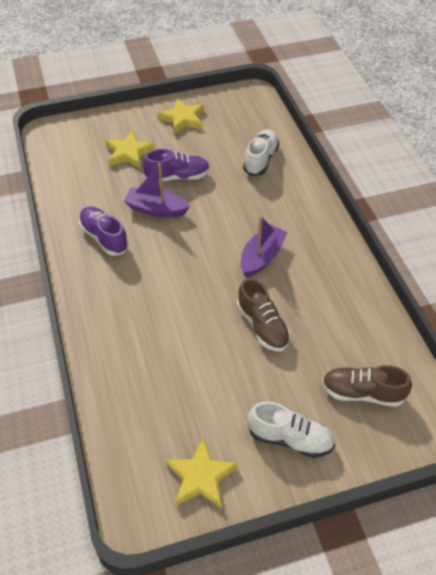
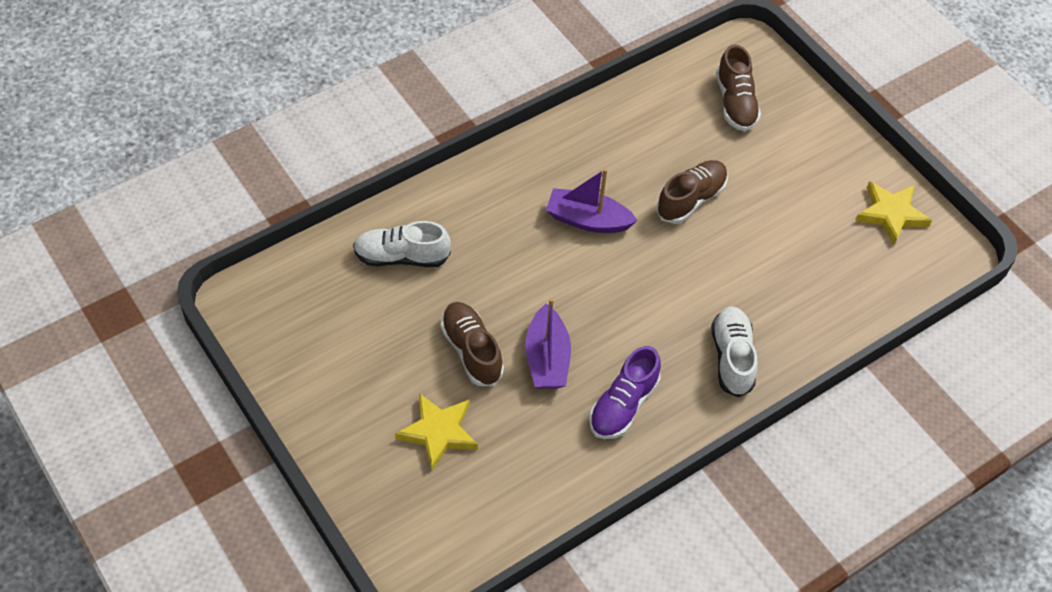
camera: 110 degrees left, 5 degrees up
(177, 177) = (471, 351): purple shoe -> brown shoe
(183, 119) = (332, 380): yellow star -> none
(290, 438) = (814, 152): white shoe -> white shoe (732, 358)

